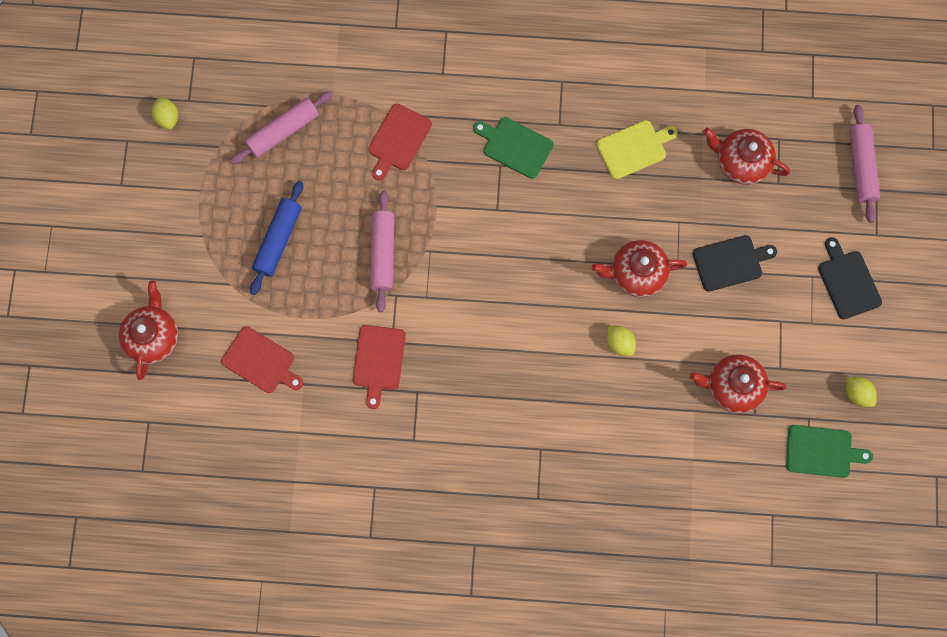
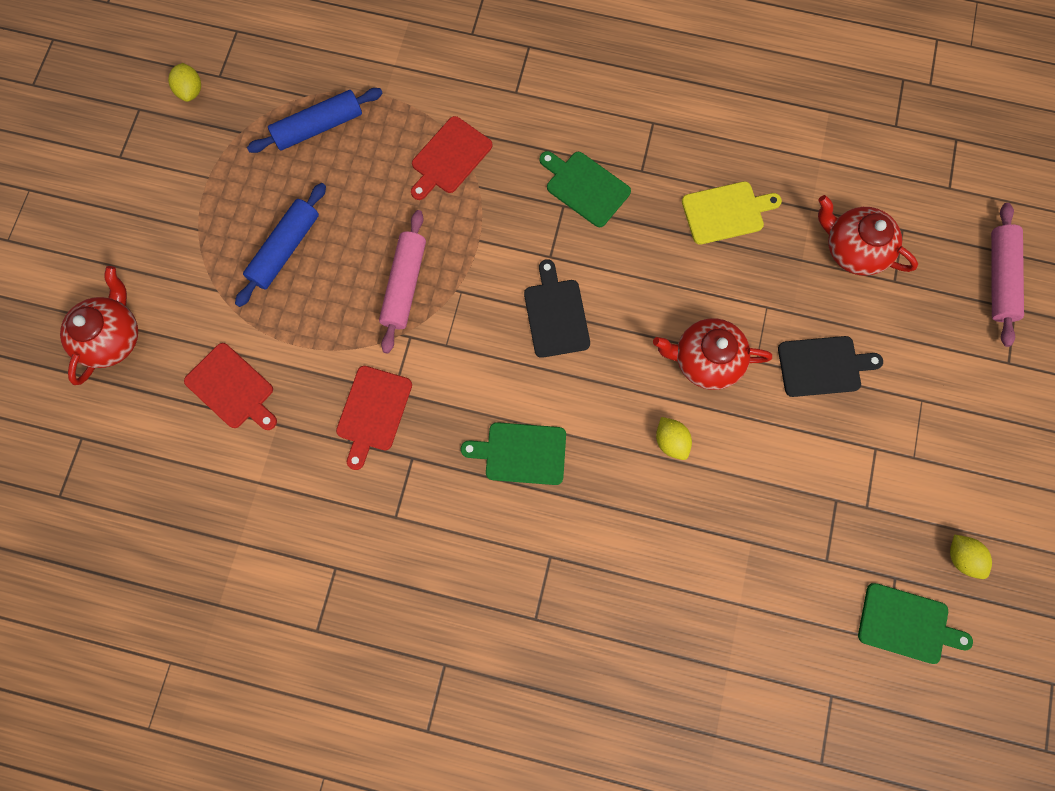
camera: 10 degrees right, 0 degrees up
(283, 131) = (318, 127): pink rolling pin -> blue rolling pin
(503, 373) = (521, 453): none -> green cutting board
(733, 387) = (804, 520): red teapot -> none
(848, 282) = (966, 414): black cutting board -> black cutting board (556, 314)

